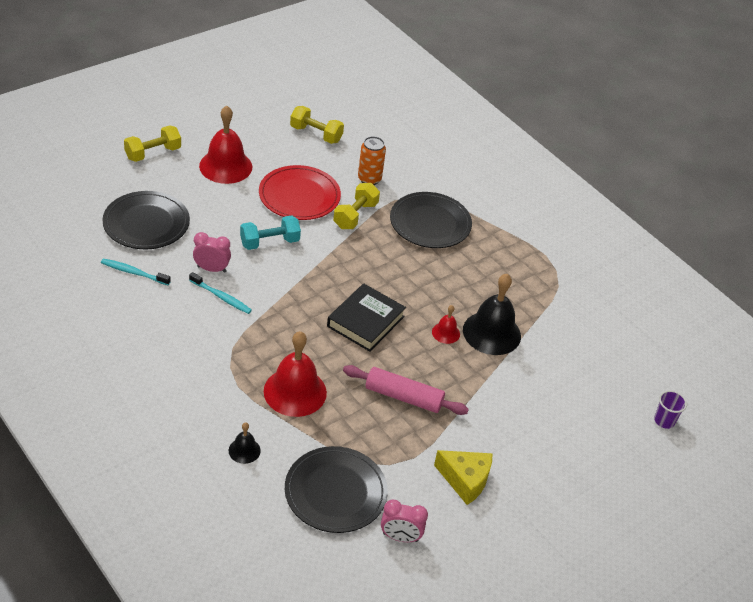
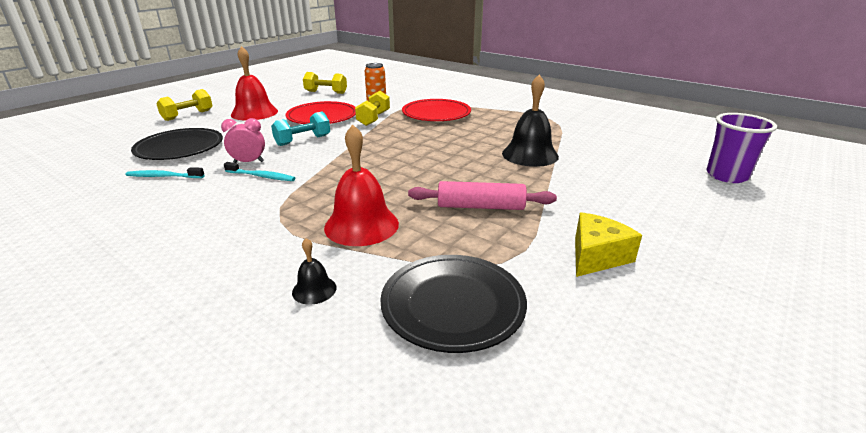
camera: 10 degrees left, 15 degrees down
(365, 321) = (412, 167): black book -> none
(400, 537) = (568, 334): pink clock -> none
(430, 223) = (436, 114): black plate -> red plate
(446, 333) = (490, 161): red bell -> none
(465, 480) = (596, 256): yellow cheese -> yellow cheese turned 60 degrees counterclockwise
(664, 421) = (727, 176): purple cup -> purple cup, size x1.82

